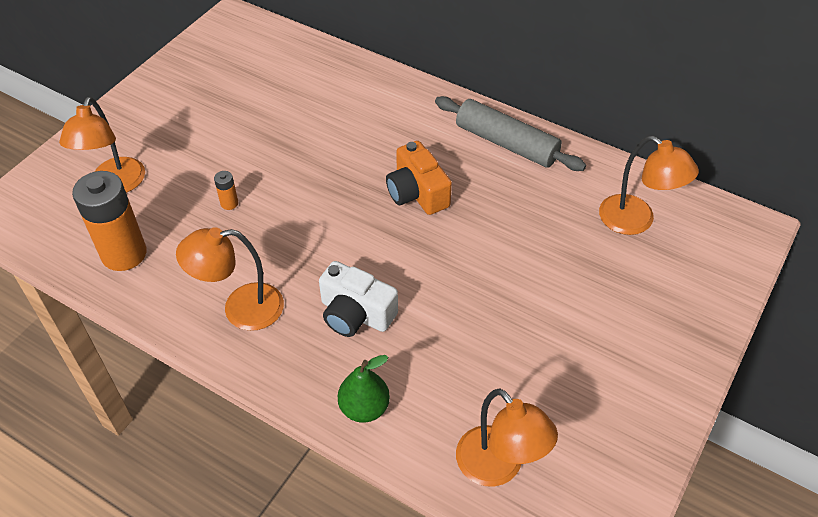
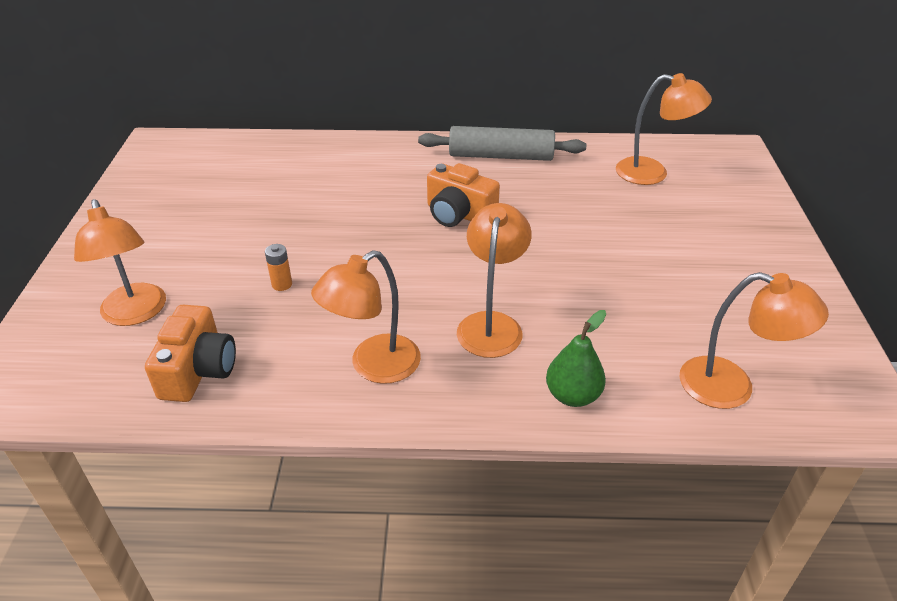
camera: 30 degrees left, 10 degrees down
(124, 254) = (198, 370): orange battery -> orange camera
(355, 314) = (491, 324): white camera -> orange lamp

